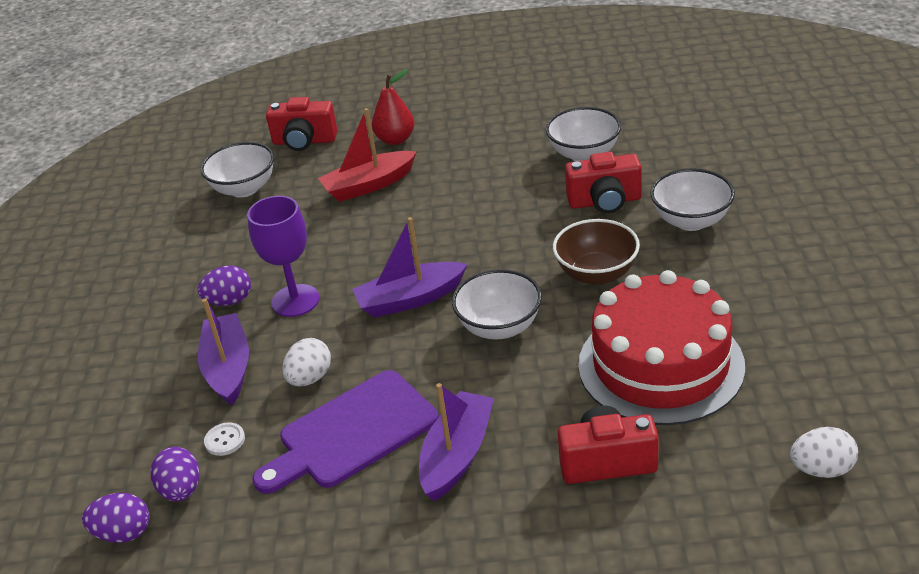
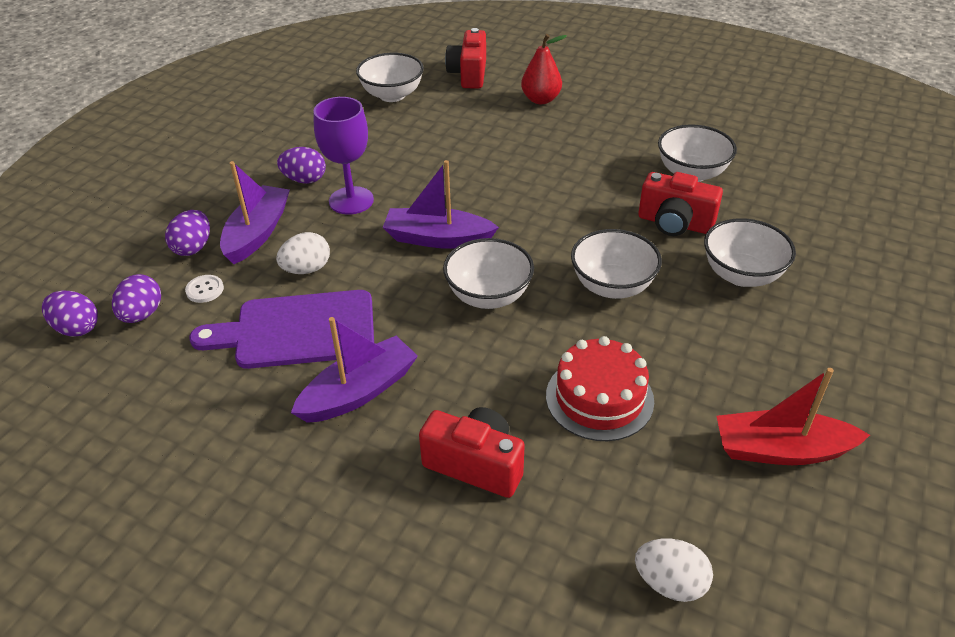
camera: 25 degrees right, 5 degrees up
(174, 409) = (193, 247): none -> purple egg
(304, 141) = (469, 74): red camera -> red camera turned 60 degrees clockwise
(369, 185) = (487, 129): red boat -> red boat (781, 450)
(596, 274) = (612, 286): brown bowl -> white bowl
(660, 365) = (599, 398): red cake -> red cake, size x0.62

